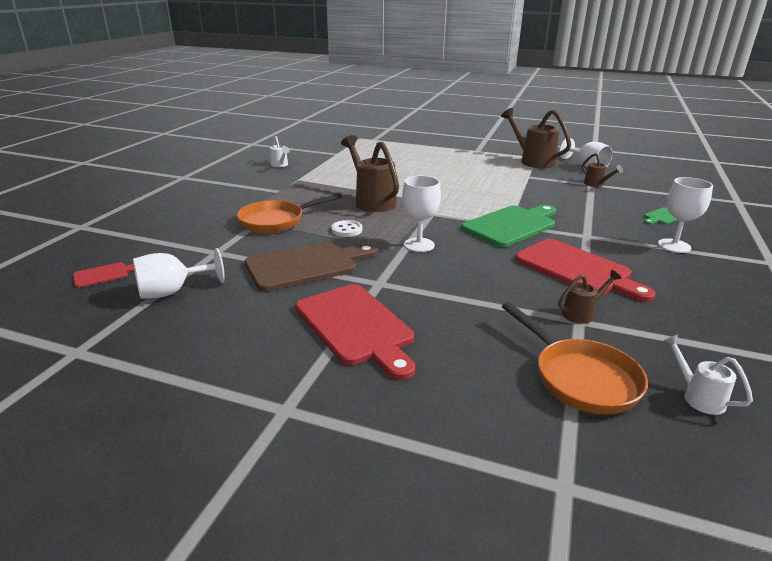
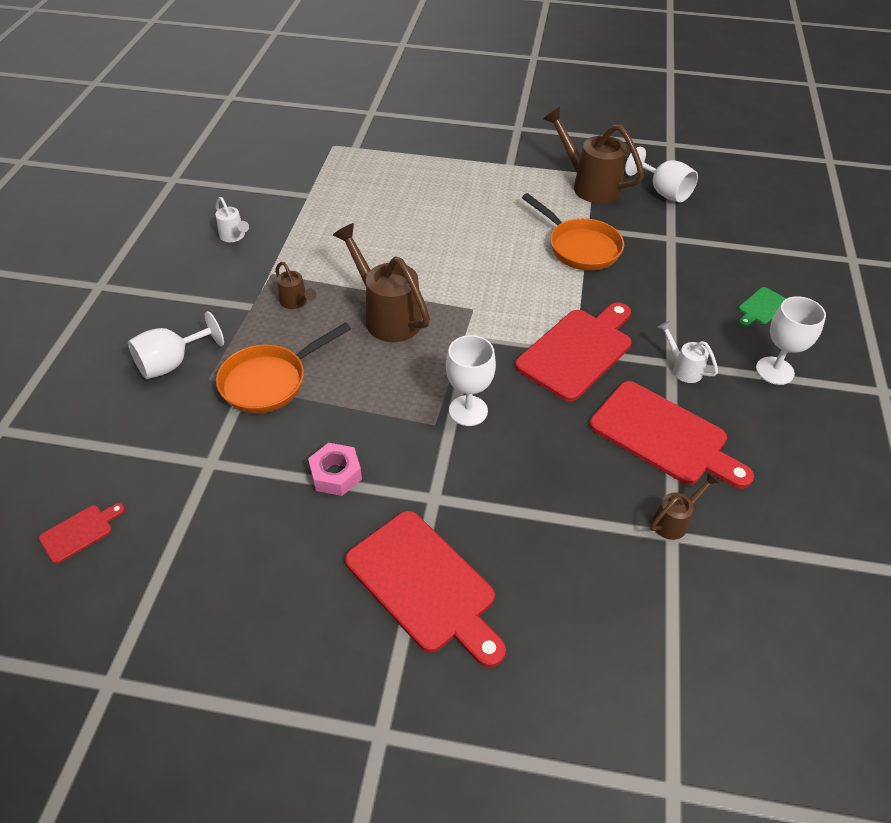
camera: 10 degrees left, 20 degrees up
(173, 291) = (183, 553): white goblet -> white goblet (172, 363)
(306, 265) = (336, 474): brown cutting board -> pink nut
(346, 230) = (368, 389): white button -> none
(511, 225) = (577, 351): green cutting board -> red cutting board
(580, 378) = (678, 632): orange pan -> orange pan (580, 247)
(596, 184) = (677, 238): brown watering can -> brown watering can (296, 302)
(697, 396) = (795, 641): white watering can -> white watering can (682, 368)

